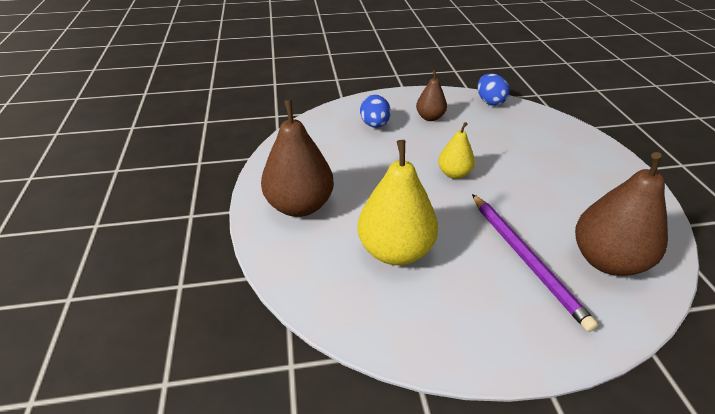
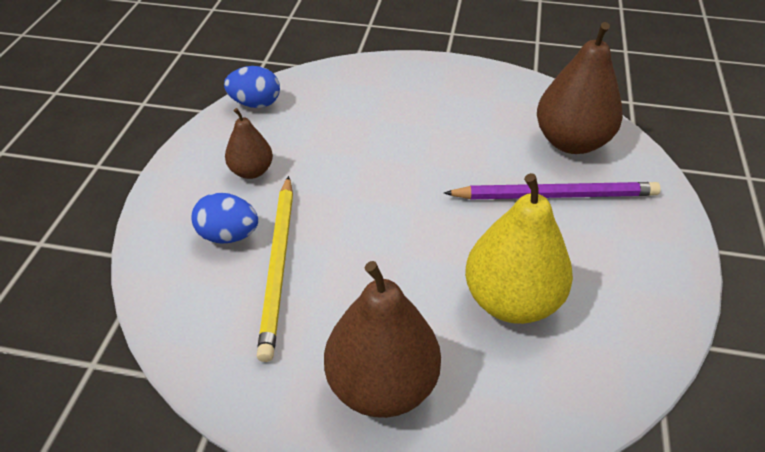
camera: 70 degrees left, 5 degrees up
(364, 147) = (278, 266): none -> yellow pencil
(454, 173) = (390, 195): yellow pear -> none

